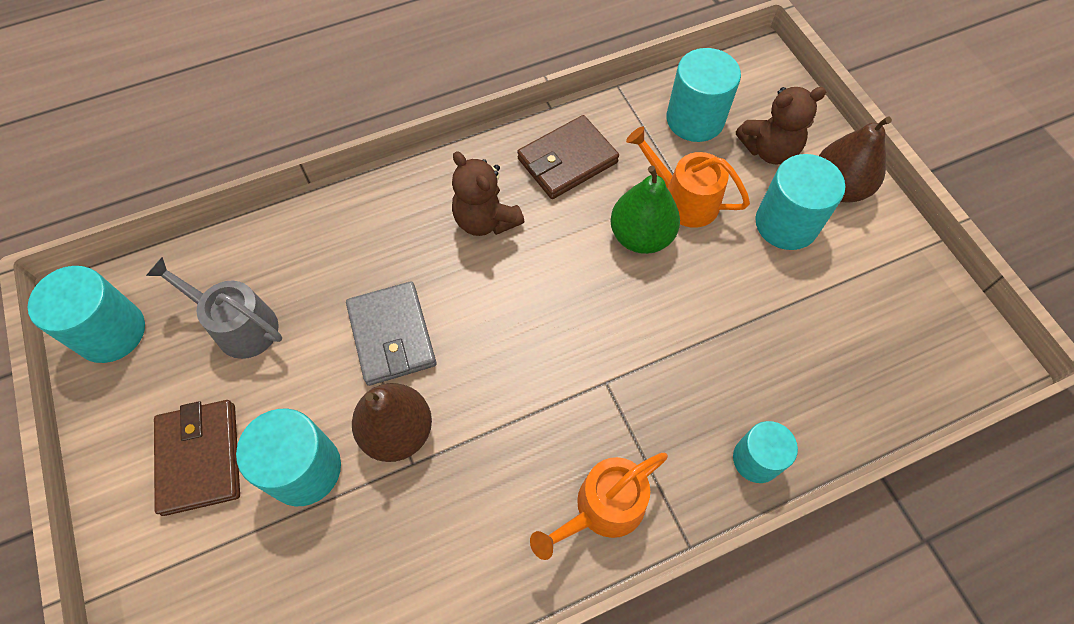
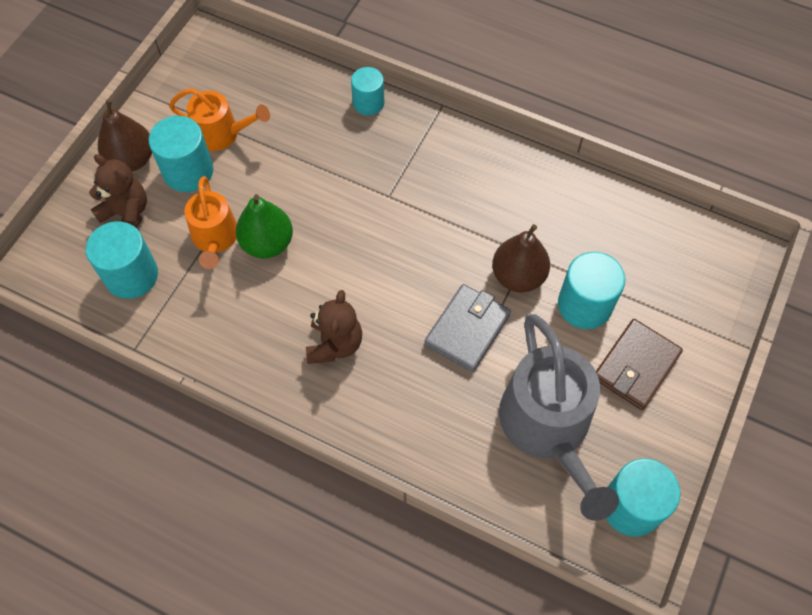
camera: 130 degrees left, 0 degrees up
(239, 326) = (548, 427): grey watering can -> grey watering can, size x1.74
(567, 161) = (238, 331): brown wallet -> none
(603, 508) = (460, 151): orange watering can -> orange watering can (221, 133)

